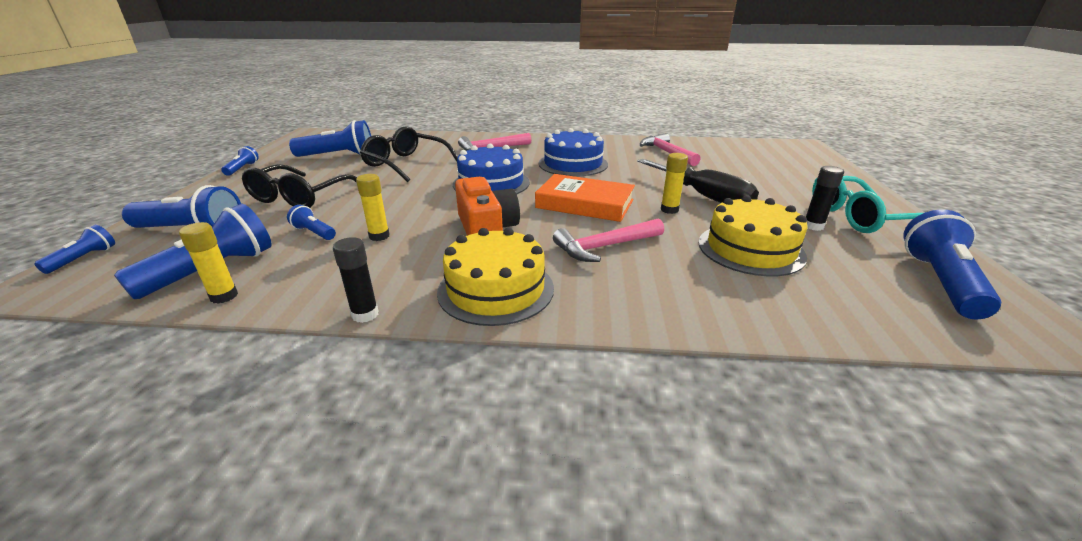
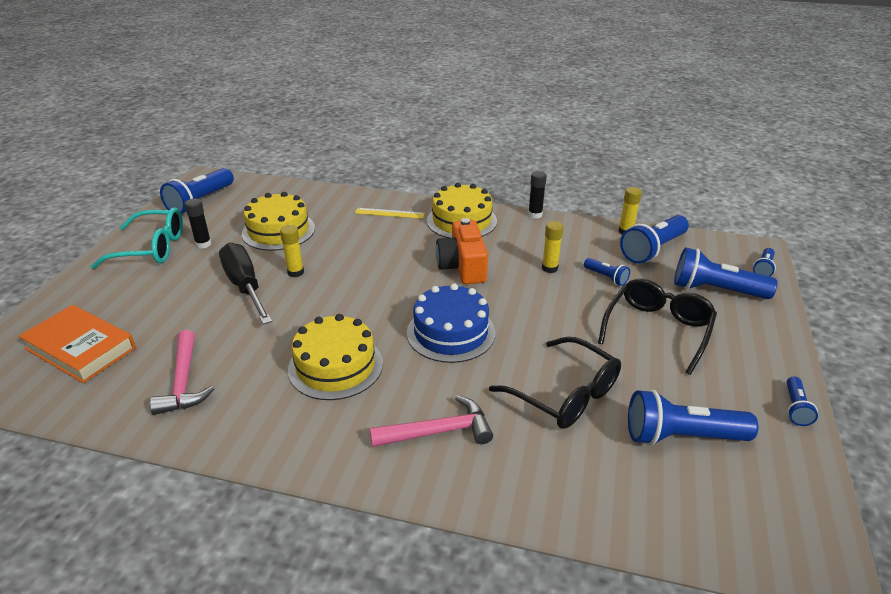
camera: 170 degrees left, 5 degrees up
(573, 164) = (335, 366): blue cake -> yellow cake
(584, 204) = (366, 288): orange book -> orange book (80, 348)
(605, 247) = (378, 242): pink hammer -> none
(619, 291) = (389, 213): none -> yellow ruler

